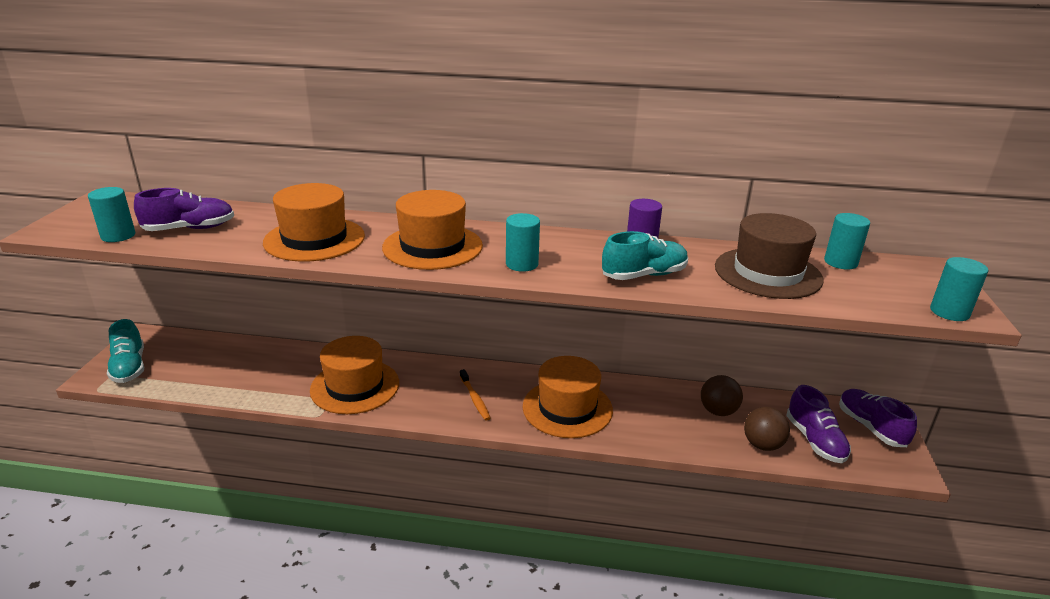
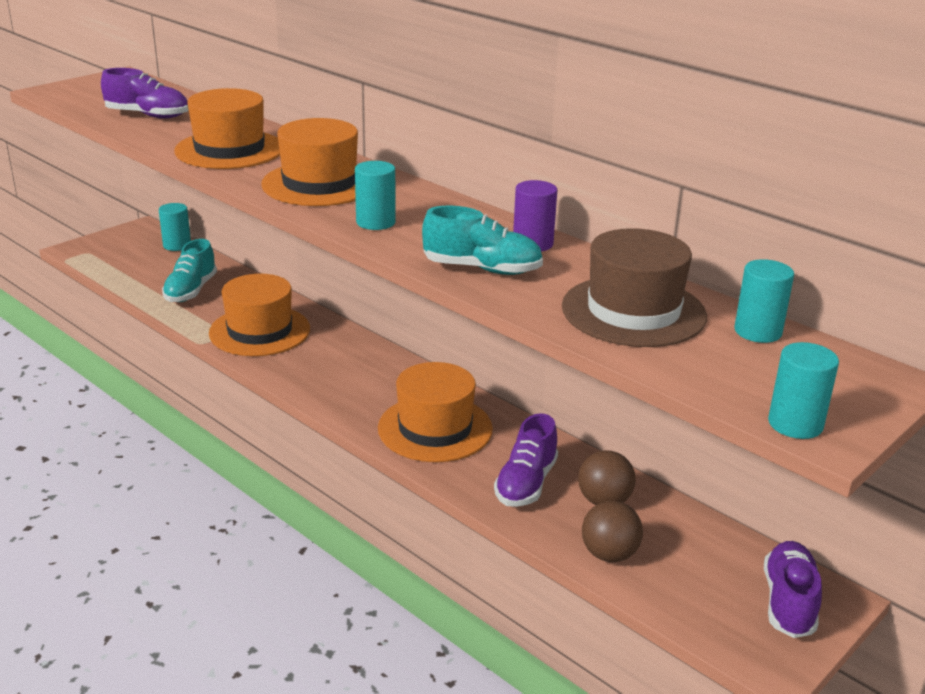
camera: 35 degrees right, 0 degrees up
(118, 236) = (90, 107): turquoise cylinder -> turquoise cylinder (177, 245)
(129, 367) = (105, 250): turquoise shoe -> turquoise shoe (191, 291)
(475, 399) = (354, 384): orange toothbrush -> none
(815, 440) = (685, 580): purple shoe -> purple shoe (526, 483)

